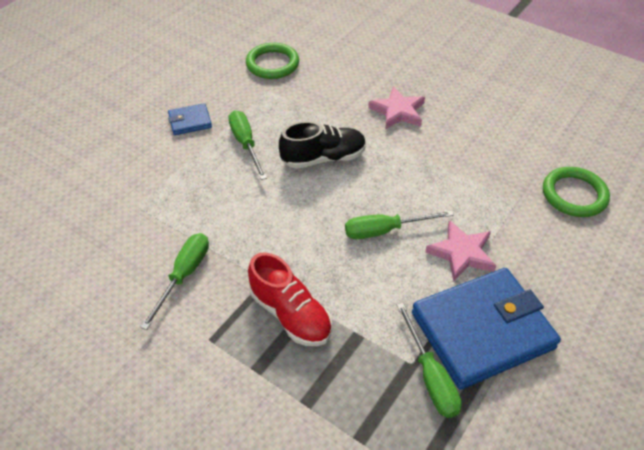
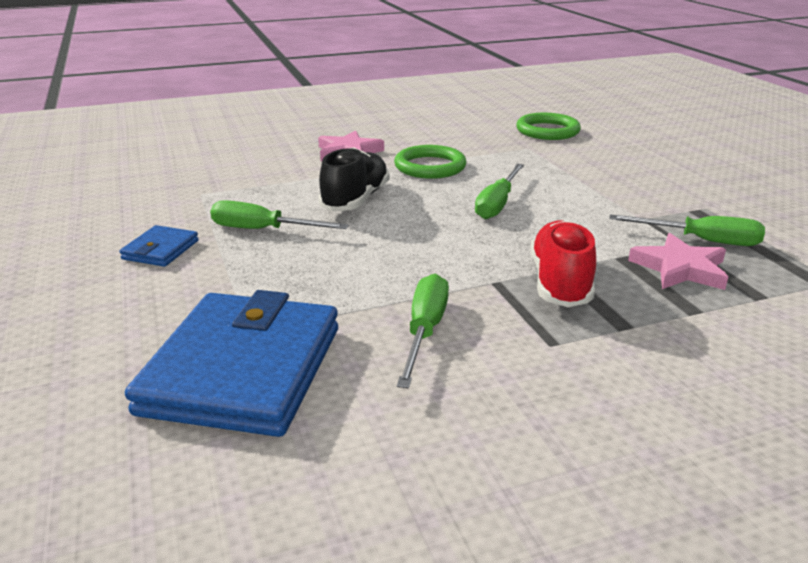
camera: 55 degrees left, 20 degrees down
(184, 275) = (424, 331): green screwdriver -> green screwdriver turned 45 degrees clockwise
(272, 64) = (163, 180): green ring -> green ring (430, 167)
(290, 314) = (560, 282): red shoe -> red shoe turned 75 degrees counterclockwise
(461, 253) = (565, 184): pink star -> pink star (680, 268)
(482, 330) = (663, 204): blue wallet -> blue wallet (242, 369)

